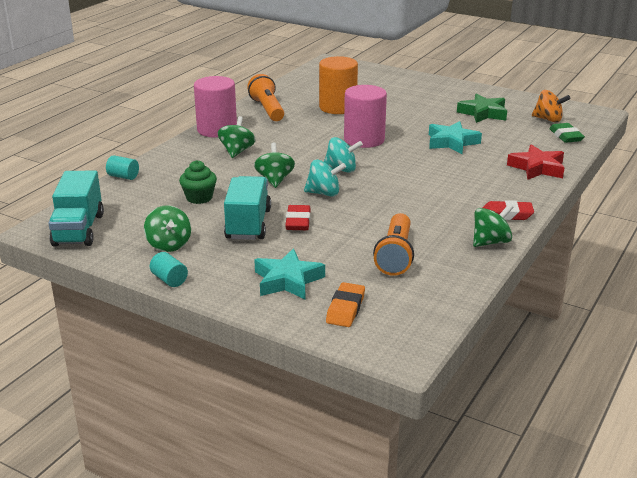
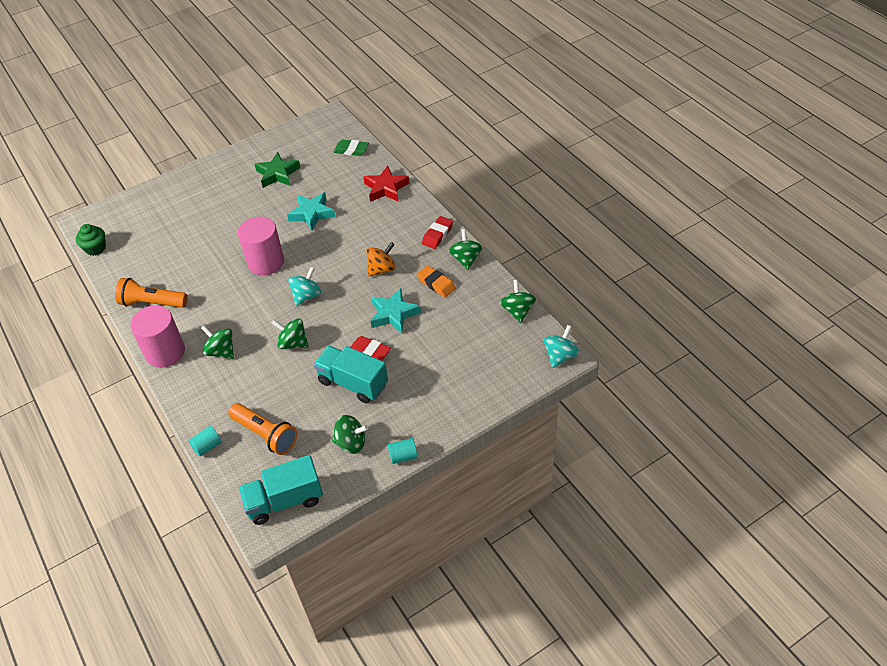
camera: 60 degrees left, 20 degrees up
(78, 230) = (284, 500): turquoise truck -> turquoise truck turned 135 degrees clockwise
(199, 198) = (287, 402): green cupcake -> green cupcake (95, 248)
(288, 280) = (447, 385): turquoise star -> turquoise star (393, 314)
(324, 193) = (337, 320): turquoise spinning top -> turquoise spinning top (560, 356)
(338, 107) = (190, 255): orange cylinder -> none
(345, 309) = (499, 366): orange eraser -> orange eraser (436, 284)
(395, 256) = (452, 315): orange flashlight -> orange flashlight (265, 434)
(446, 299) = (517, 311): none -> green spinning top
(548, 119) = (318, 145): orange spinning top -> orange spinning top (382, 269)

